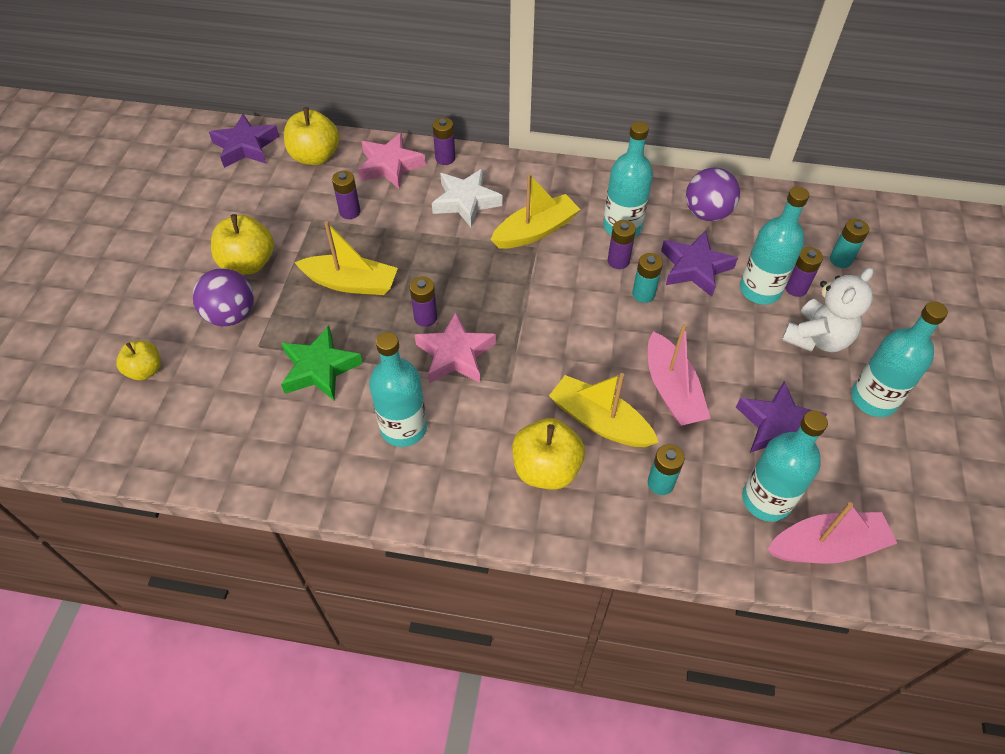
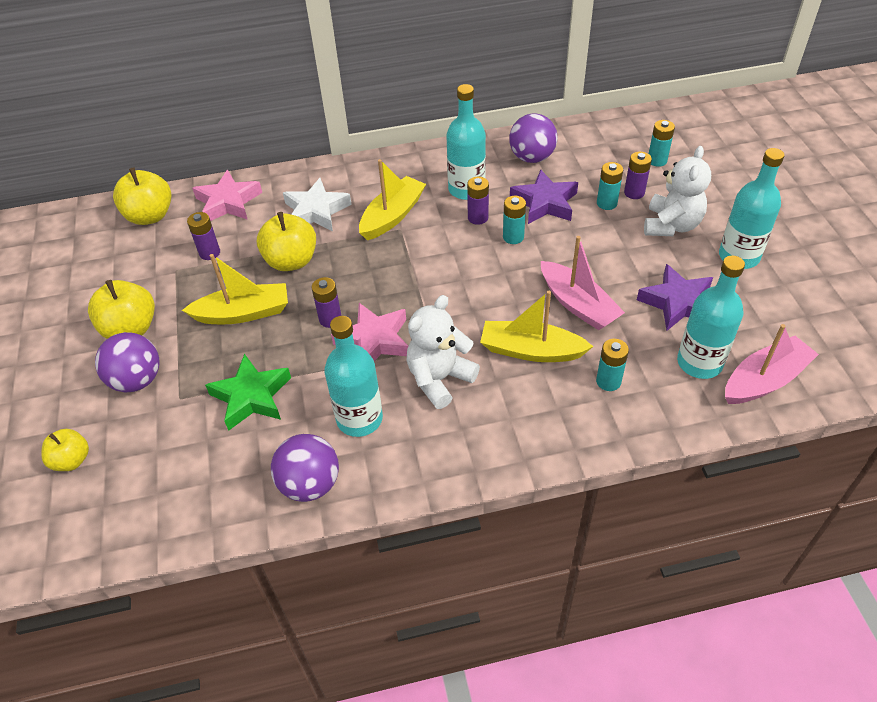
camera: 20 degrees left, 5 degrees down
(245, 147) = (73, 228): purple star -> none
(330, 474) = (310, 484): none -> purple ball
(445, 158) = (277, 181): purple battery -> none
(496, 417) = (439, 379): none -> white teddy bear
(546, 469) = (506, 406): yellow apple -> yellow apple (291, 261)
(760, 290) = (606, 203): turquoise bottle -> turquoise battery

